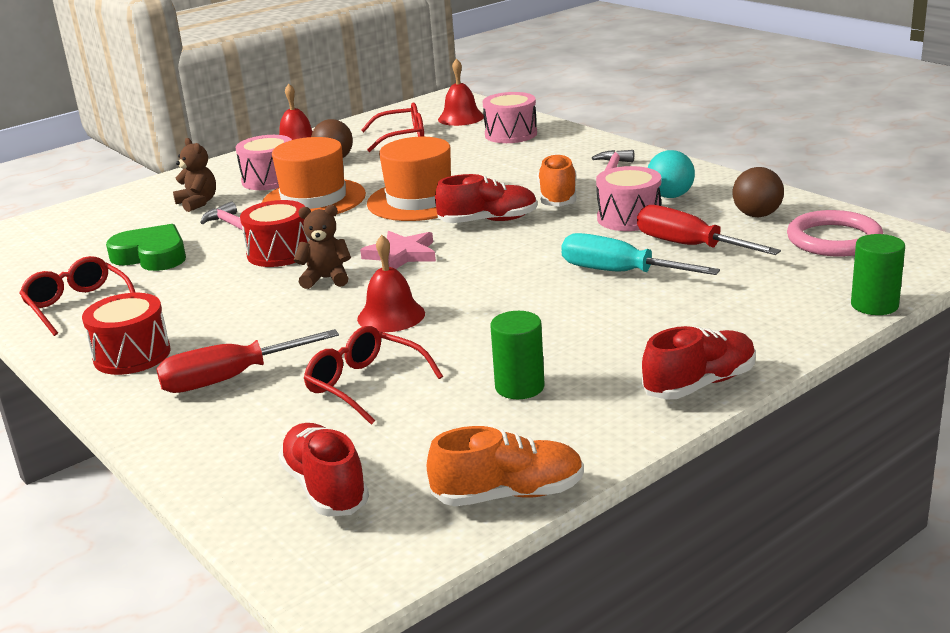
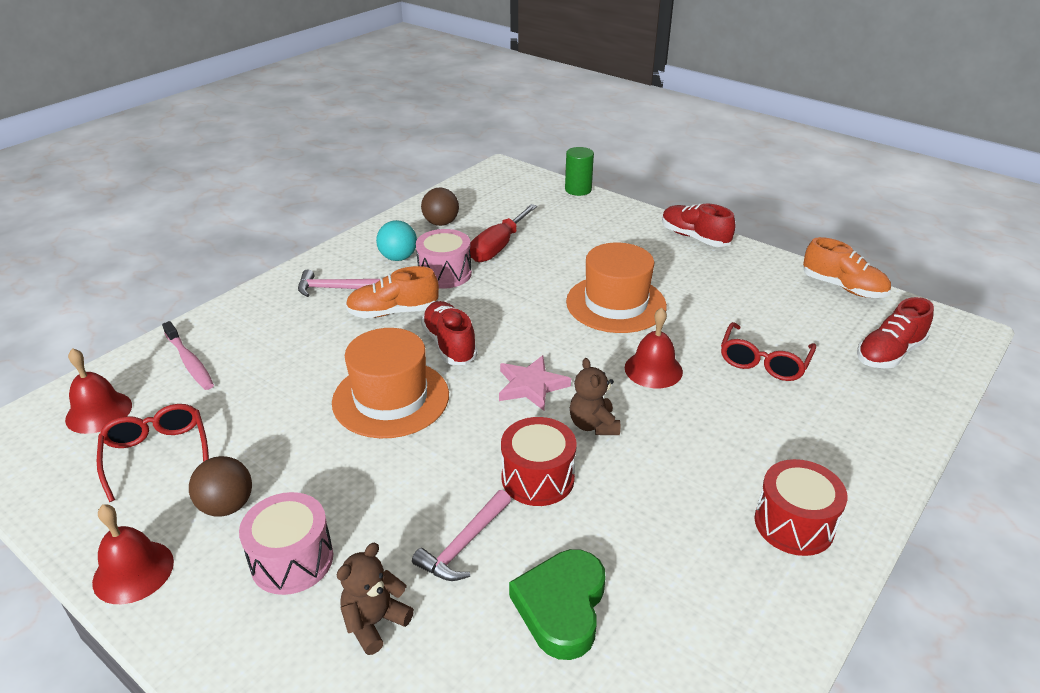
camera: 105 degrees left, 10 degrees up
(78, 305) = (714, 630): red glasses -> none
(229, 379) = (795, 438): red screwdriver -> none
(314, 199) = (377, 489): orange hat -> orange hat (616, 304)
(508, 494) = (843, 287): orange shoe -> orange shoe turned 150 degrees clockwise
(511, 134) = (190, 362): pink drum -> pink toothbrush
(519, 387) = (730, 296): green cylinder -> none
(619, 272) = (549, 272): turquoise screwdriver -> none
(834, 239) = (484, 198): pink ring -> none

